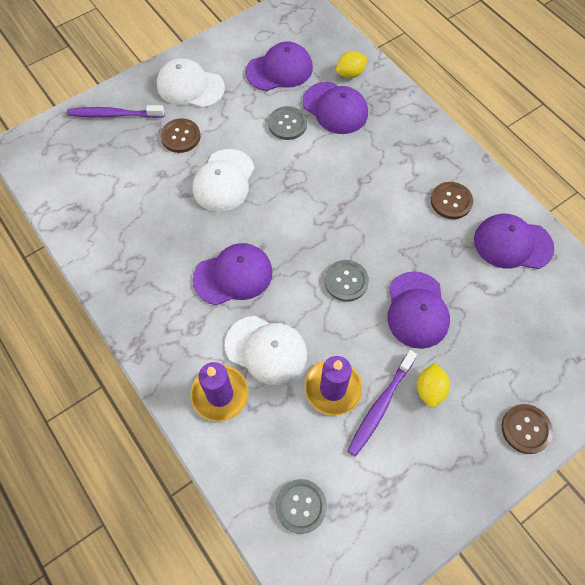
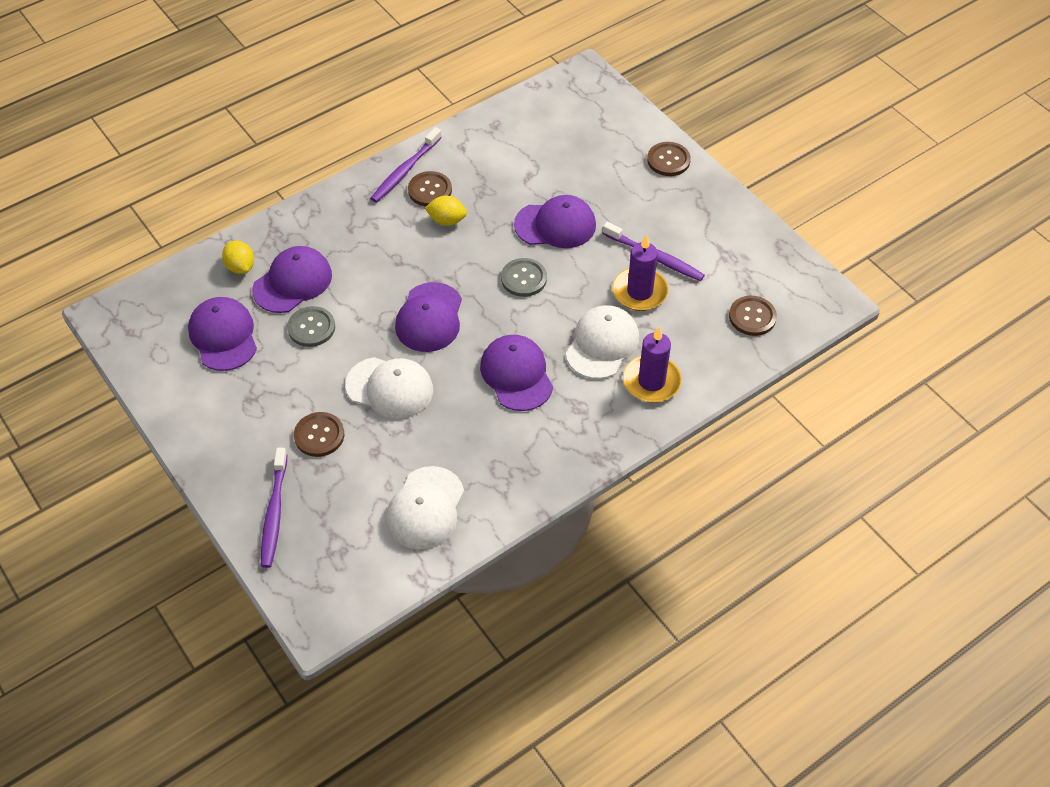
camera: 90 degrees left, 10 degrees down
(190, 86) = (237, 430): white cap -> white cap (425, 508)
(301, 506) = (752, 317): grey button -> brown button
(430, 389) = (636, 221): yellow lemon -> yellow lemon (447, 220)
(473, 181) = (405, 171): none -> purple toothbrush
(512, 243) = (482, 149): purple cap -> purple cap (429, 318)

